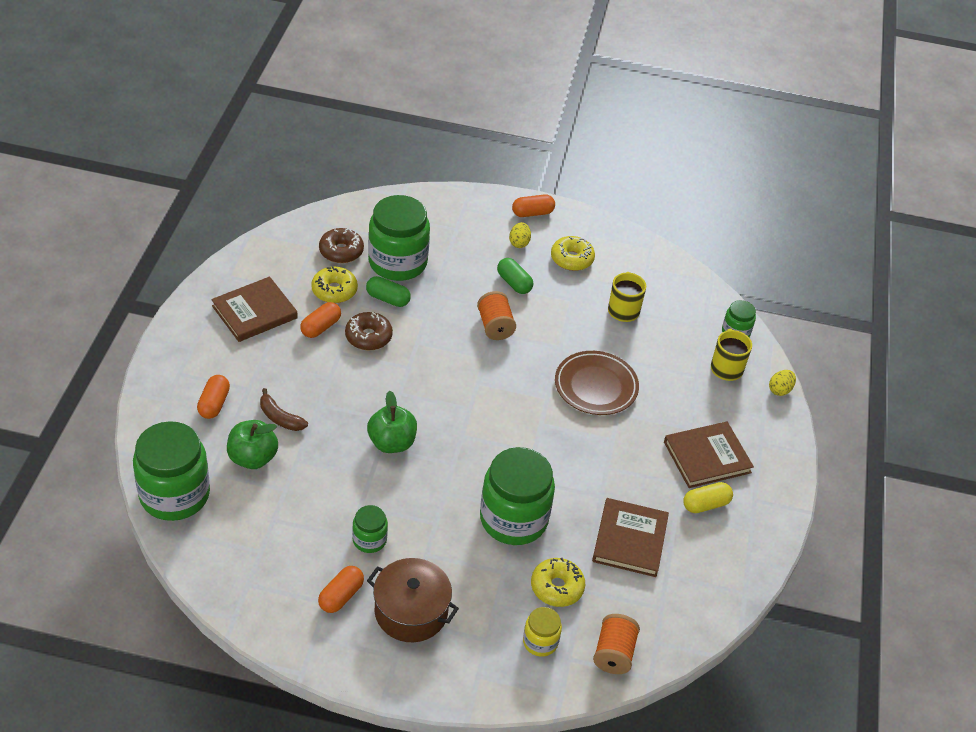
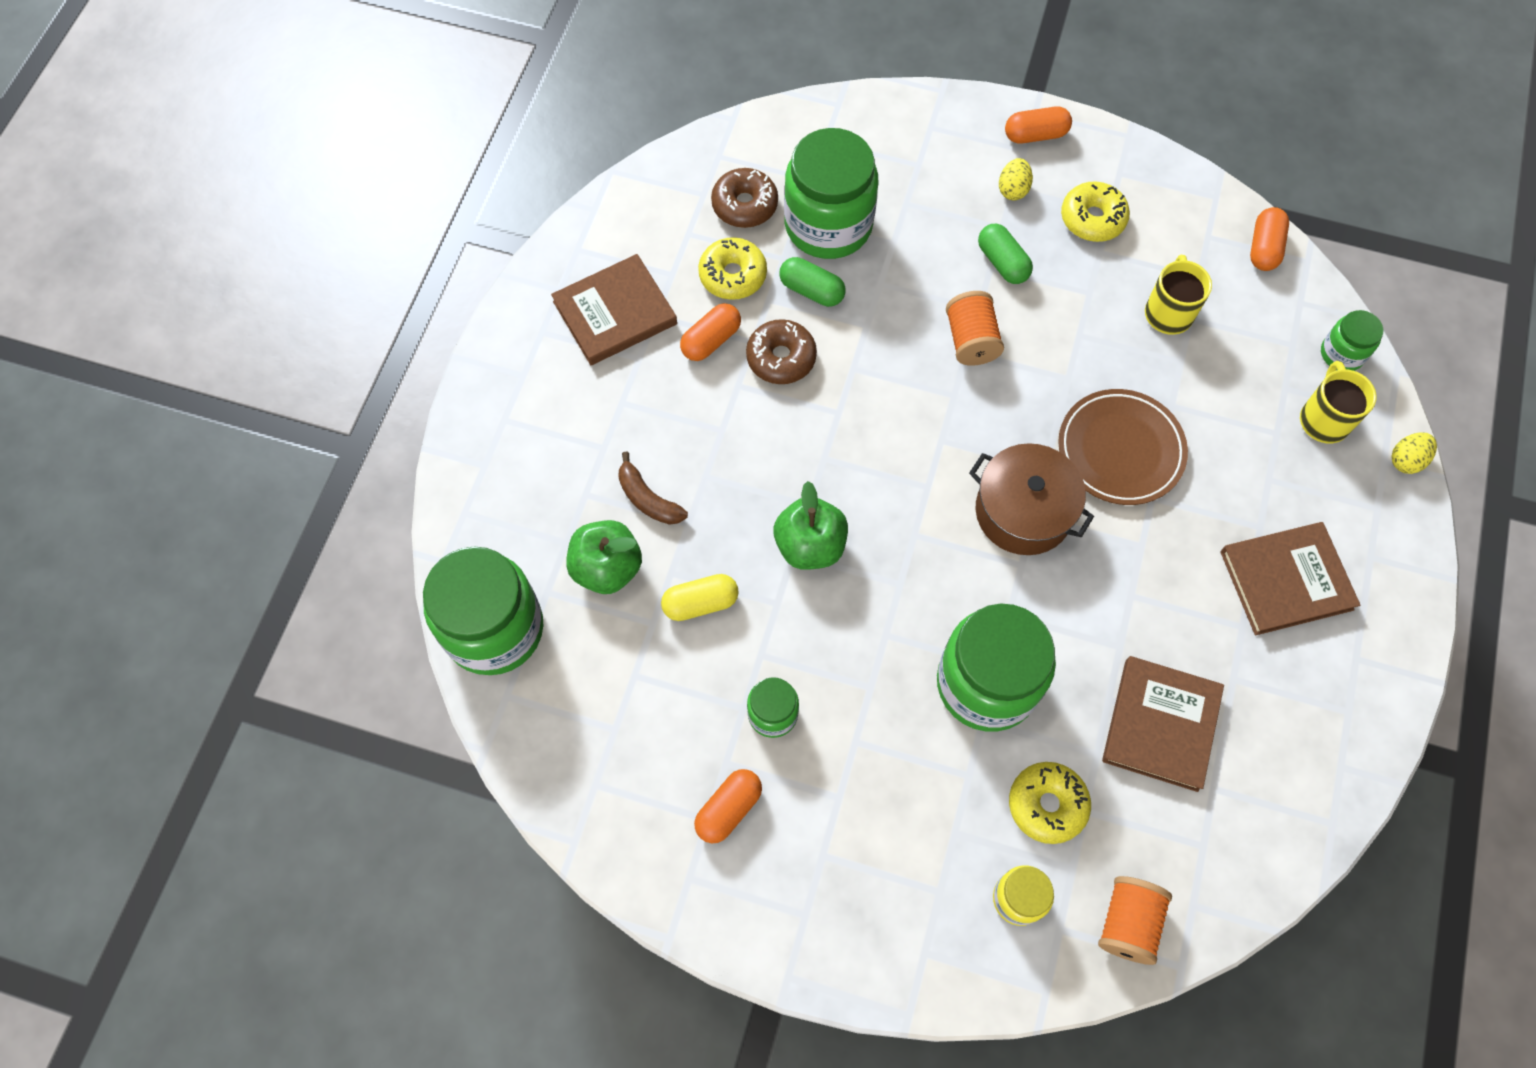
camera: 10 degrees right, 20 degrees up
(214, 404) = (553, 473): orange capsule -> orange capsule (1264, 248)
(411, 611) = (830, 839): brown pot -> brown pot (1023, 511)
(706, 504) = (1280, 665): yellow capsule -> yellow capsule (700, 603)

